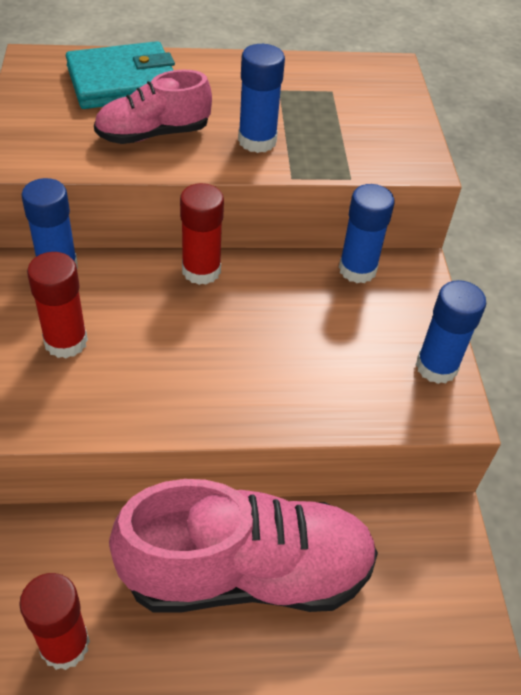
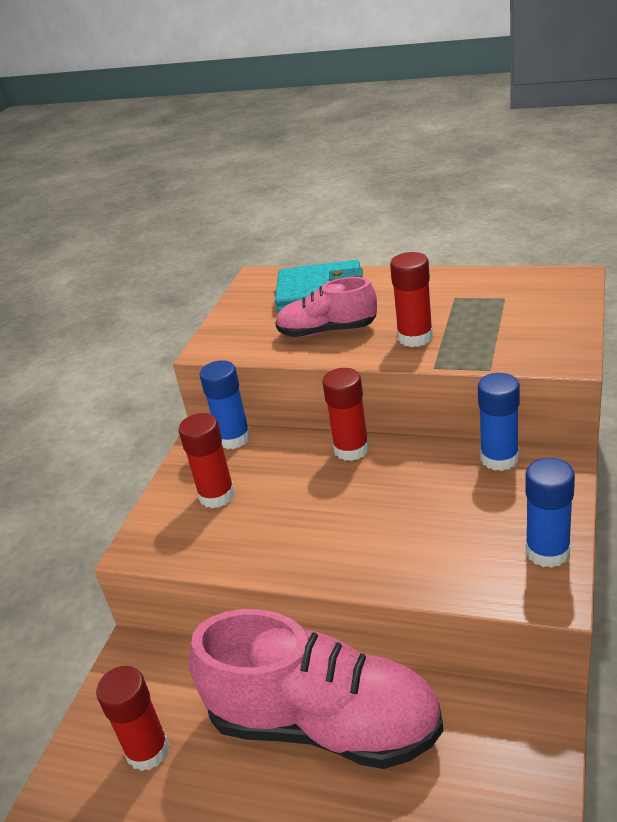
camera: 30 degrees right, 15 degrees down
(257, 141) = (415, 337): blue glue stick -> red glue stick

